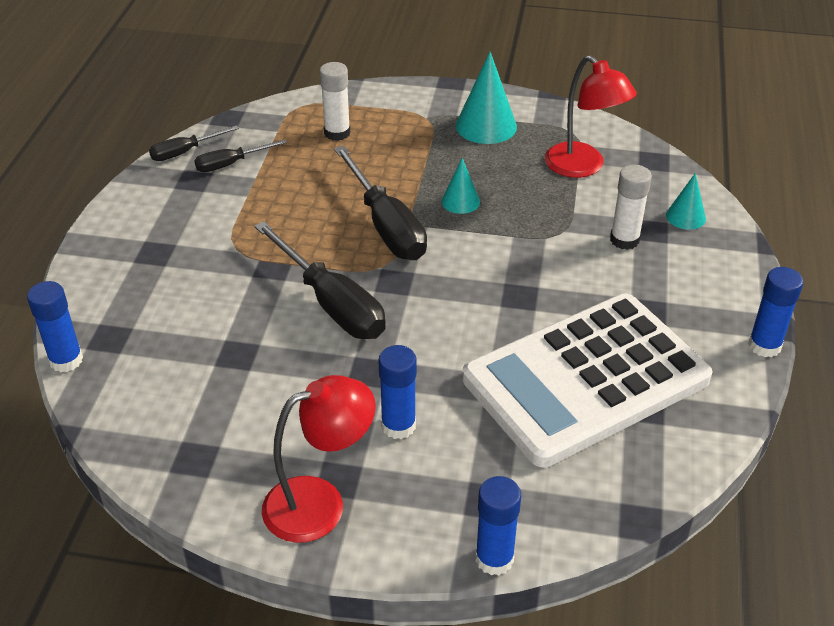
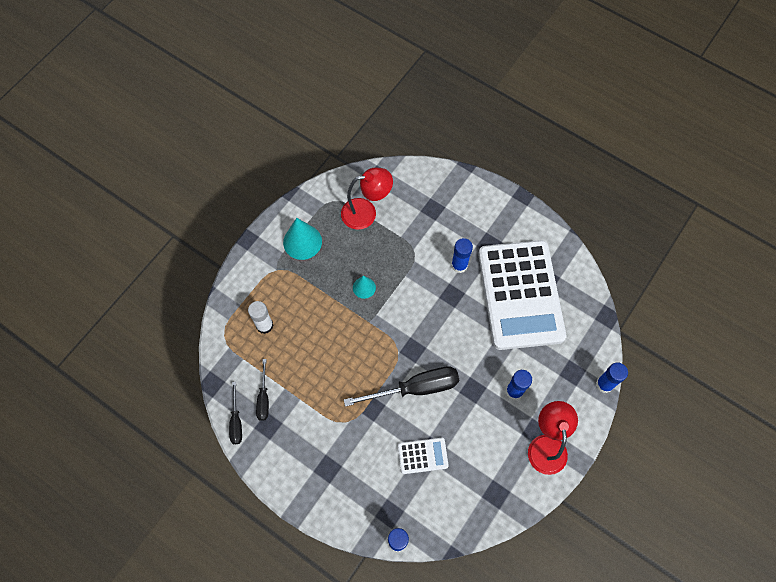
camera: 65 degrees left, 25 degrees up
(221, 346) = (422, 456): none -> white calculator
(386, 225) = (365, 335): black screwdriver -> none
(624, 240) = (434, 225): white glue stick -> none
(685, 217) = (430, 187): turquoise cone -> none
(764, 345) = (532, 208): blue glue stick -> blue glue stick (459, 265)

